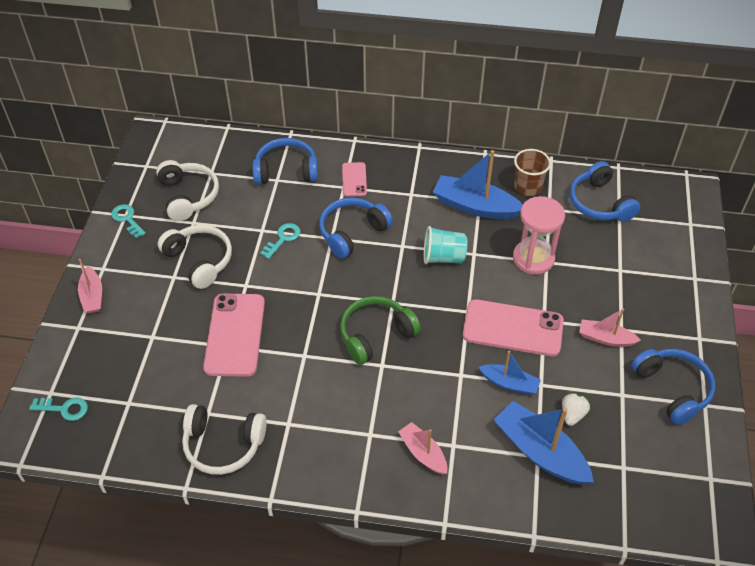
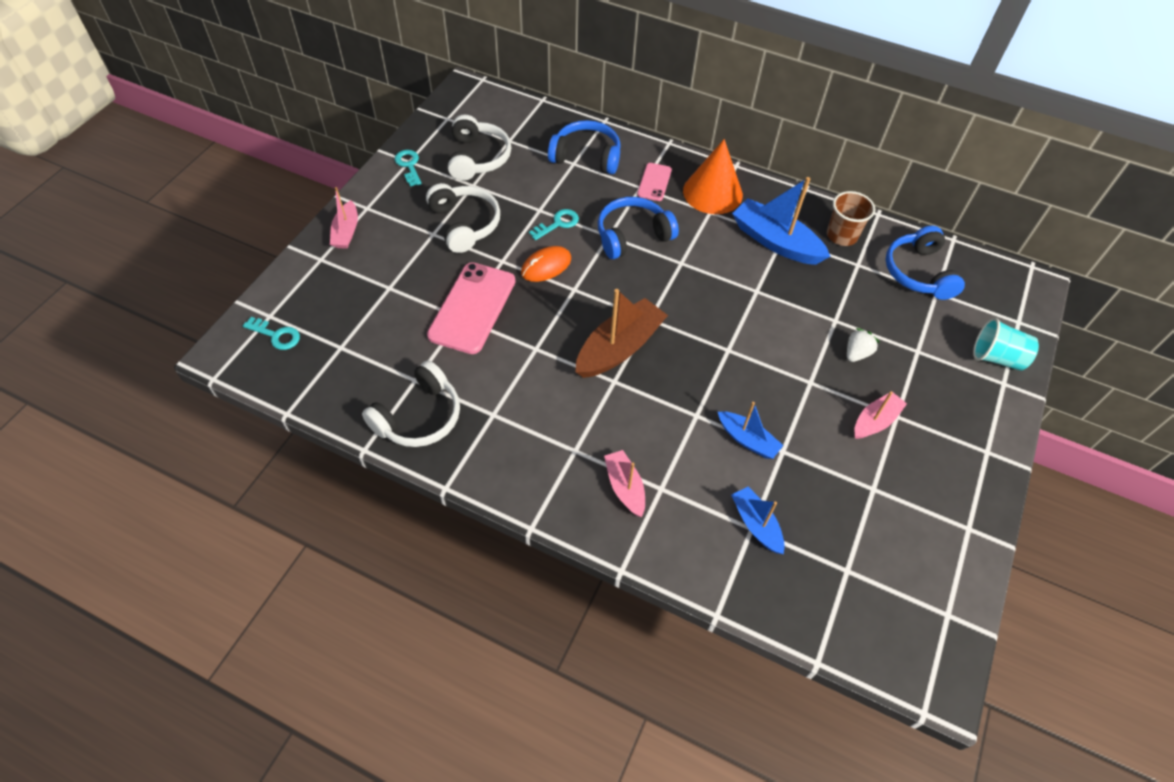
camera: 15 degrees right, 5 degrees up
(223, 444) = (418, 416): white headphones -> white headphones turned 75 degrees counterclockwise
(286, 279) = (546, 266): none -> orange mouse
(376, 335) = (619, 348): green headphones -> brown boat
(407, 176) = (712, 192): none -> orange cone
(443, 257) = (721, 286): turquoise cup -> turquoise cup (996, 358)
(513, 328) = (772, 381): pink phone -> none
(533, 258) = (821, 313): pink hourglass -> none
(540, 452) = (756, 524): blue boat -> blue boat, size x0.58
(572, 414) = (807, 494): white strawberry -> white strawberry (856, 353)
(605, 338) = (875, 421): pink boat -> pink boat turned 105 degrees clockwise
(672, 389) = (935, 499): blue headphones -> none

